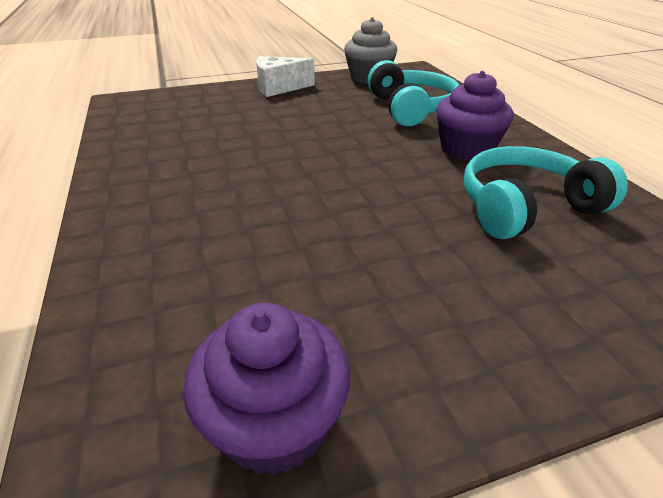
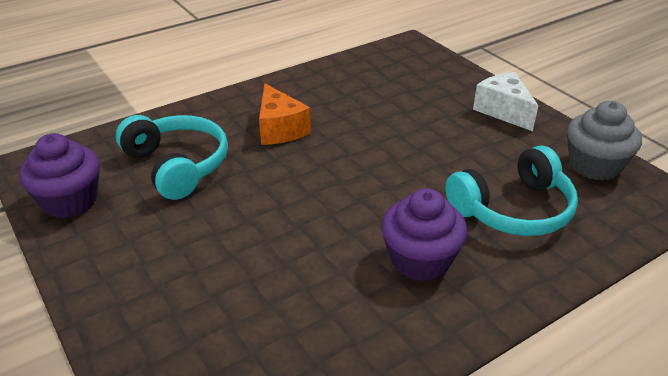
camera: 75 degrees right, 0 degrees up
(218, 189) = (280, 129): none -> orange cheese
(525, 207) = (307, 303): turquoise headphones -> turquoise headphones (177, 165)

